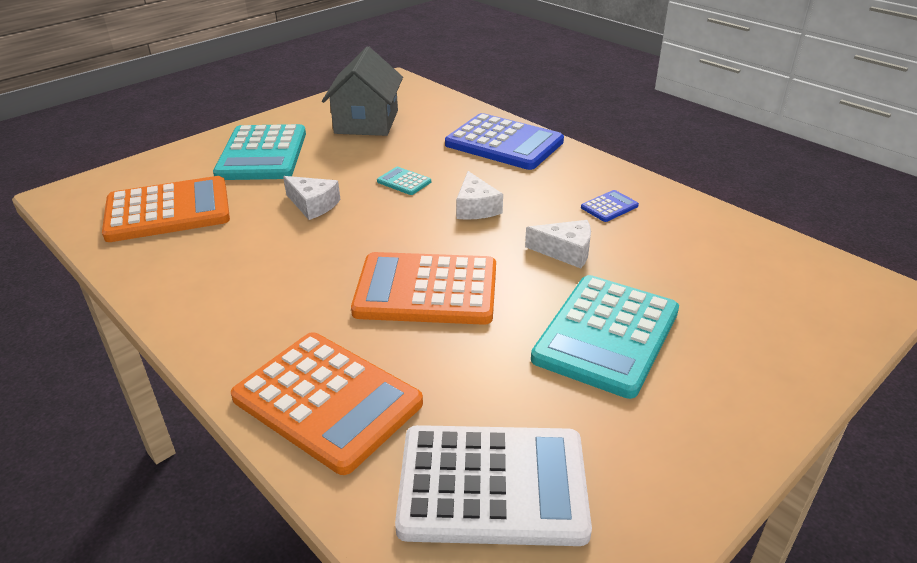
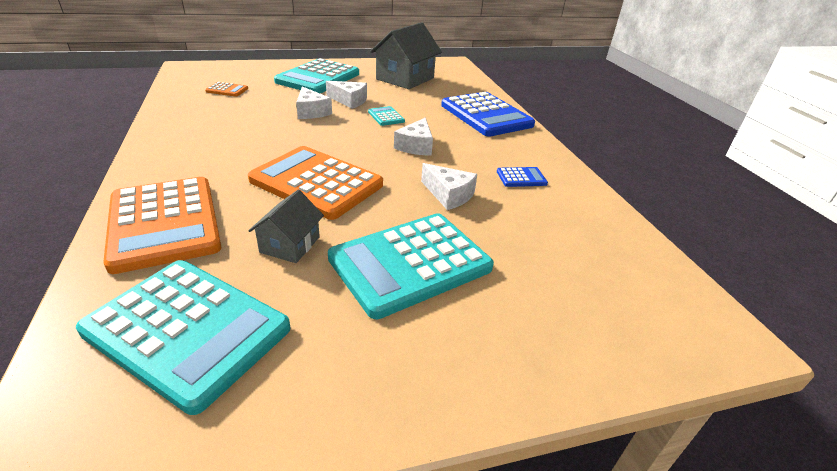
camera: 25 degrees right, 0 degrees up
(168, 211) = (227, 90): orange calculator -> orange calculator, size x0.42
(339, 174) = (349, 101): none -> white cheese
(481, 365) = (290, 244): none -> grey house
(492, 485) = (188, 330): white calculator -> turquoise calculator

